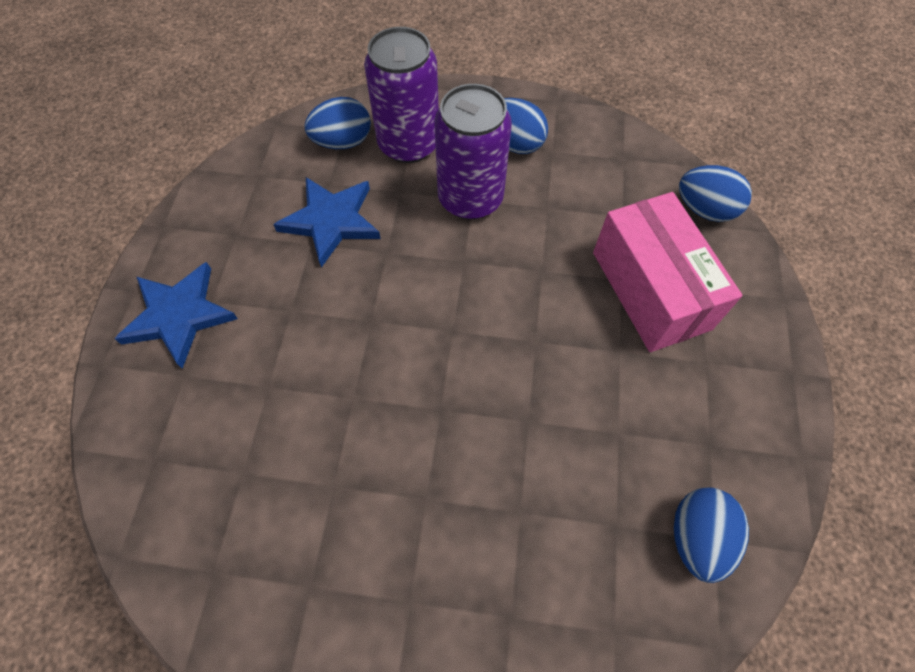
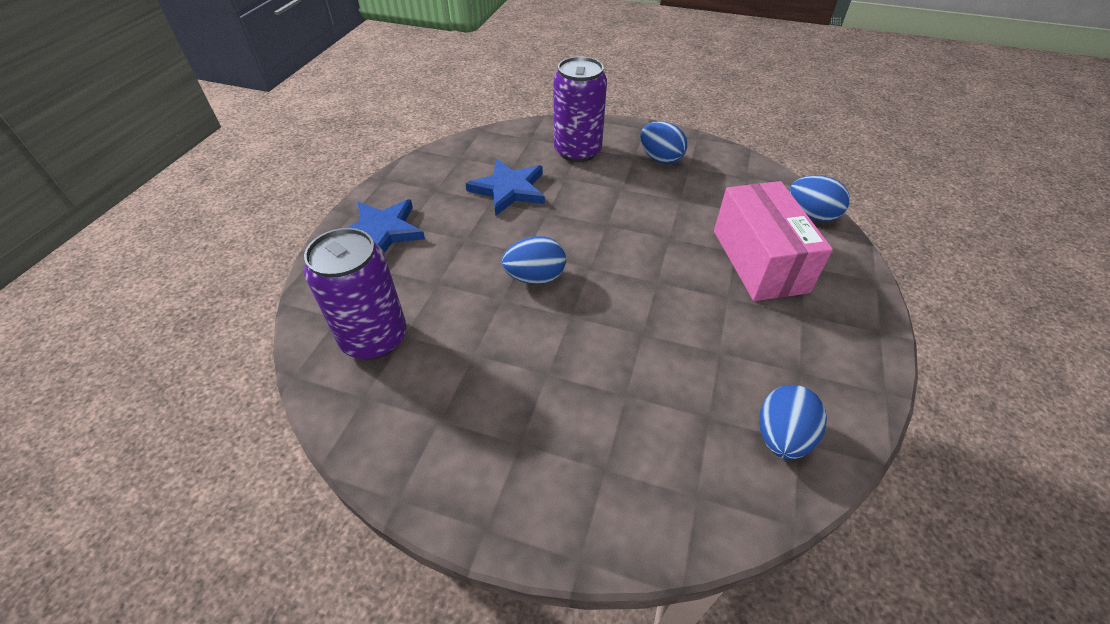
camera: 10 degrees right, 15 degrees down
(343, 142) = (528, 145): blue egg -> blue egg (535, 277)
(470, 198) = (619, 187): purple can -> purple can (374, 338)

